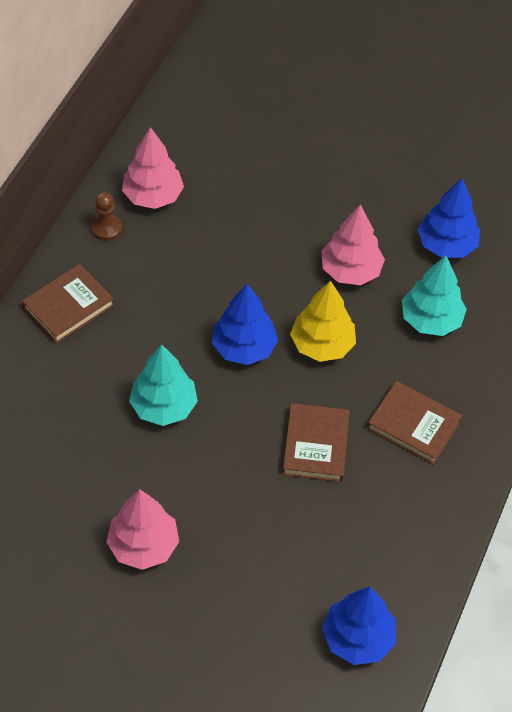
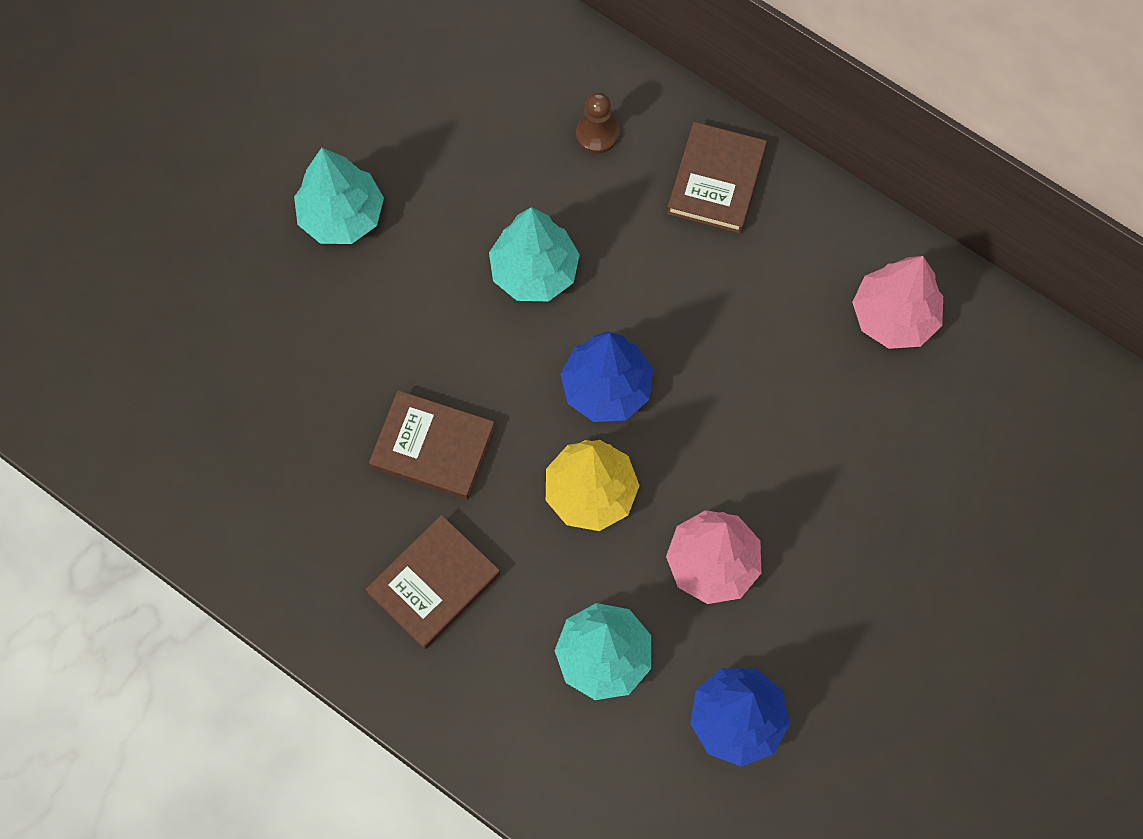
camera: 105 degrees right, 15 degrees up
(68, 307) = (716, 181): brown book -> brown book turned 45 degrees clockwise
(106, 228) = (843, 247): brown pawn -> brown pawn (597, 134)
(143, 545) = (342, 216): pink tree -> turquoise tree
(358, 638) = (153, 435): blue tree -> none

